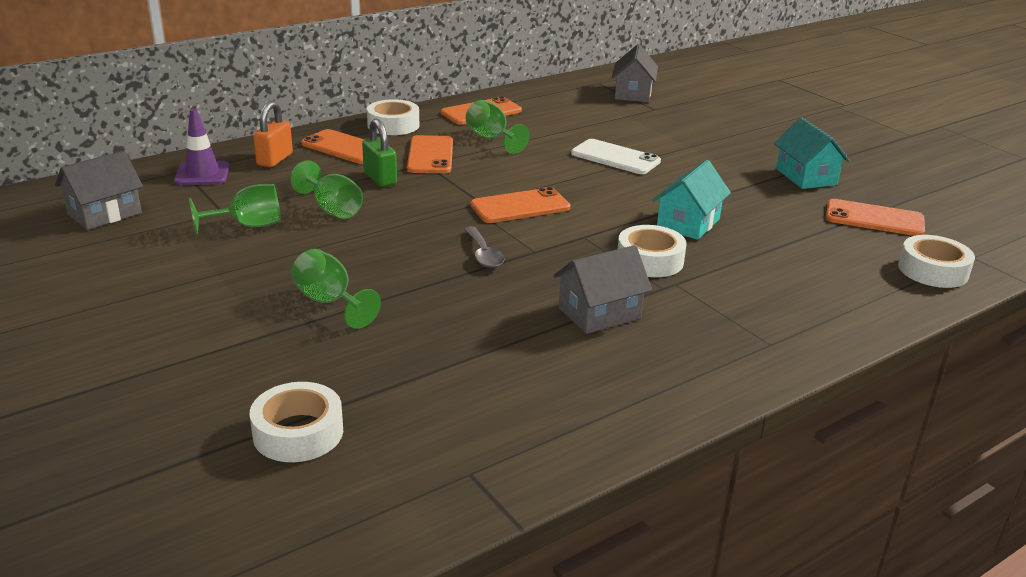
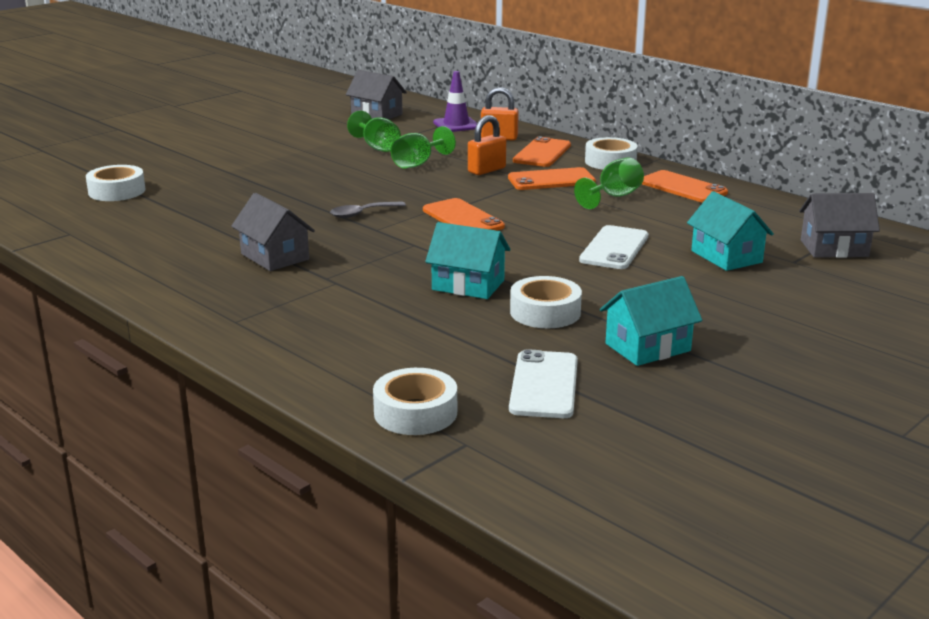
camera: 80 degrees right, 5 degrees down
(330, 302) = (271, 180): green goblet -> none
(380, 178) = (486, 170): green padlock -> orange padlock
(641, 125) = (726, 256): none -> turquoise house
(650, 260) = (378, 271): white tape -> white tape (545, 312)
(874, 219) = (544, 385): orange phone -> white phone

